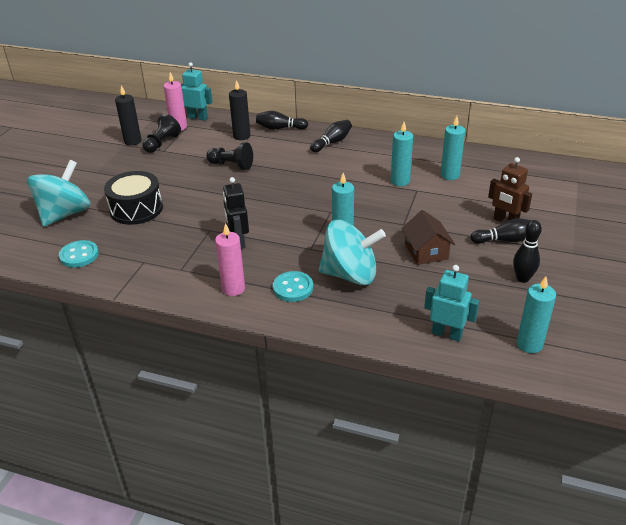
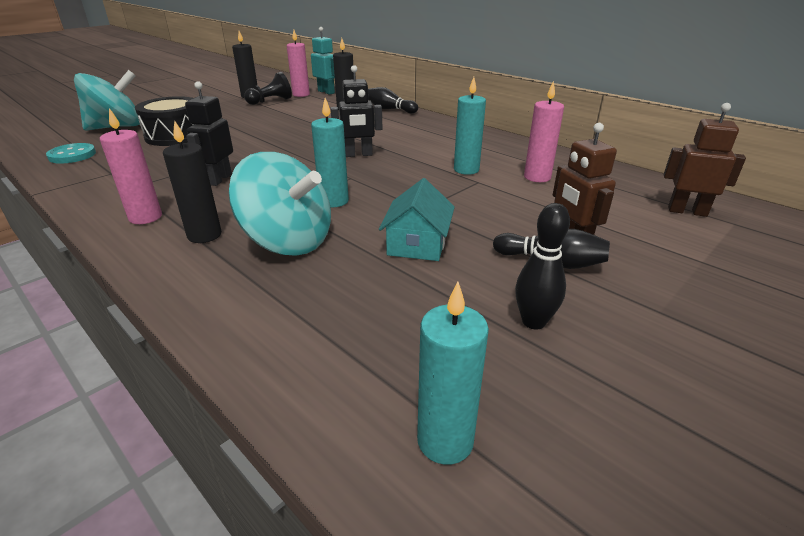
camera: 25 degrees right, 5 degrees down
(231, 165) = (306, 124): black pawn -> none
(293, 288) = (204, 235): turquoise button -> black candle
(311, 188) = (358, 155): none -> black robot
(332, 142) = (428, 127): black bowling pin -> none
(426, 251) = (417, 244): brown house -> turquoise house
(447, 334) = (320, 362): turquoise robot -> none
(450, 175) = (537, 177): turquoise candle -> pink candle
(550, 179) = (687, 211): none -> brown robot

